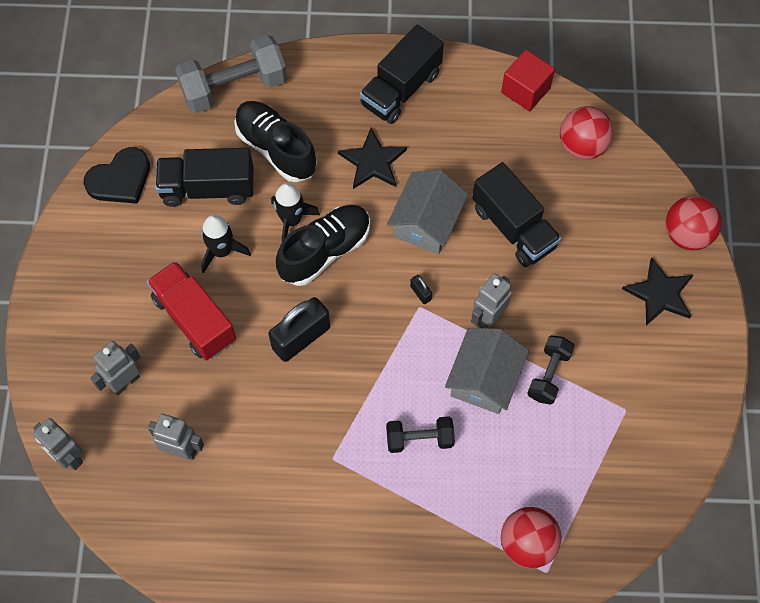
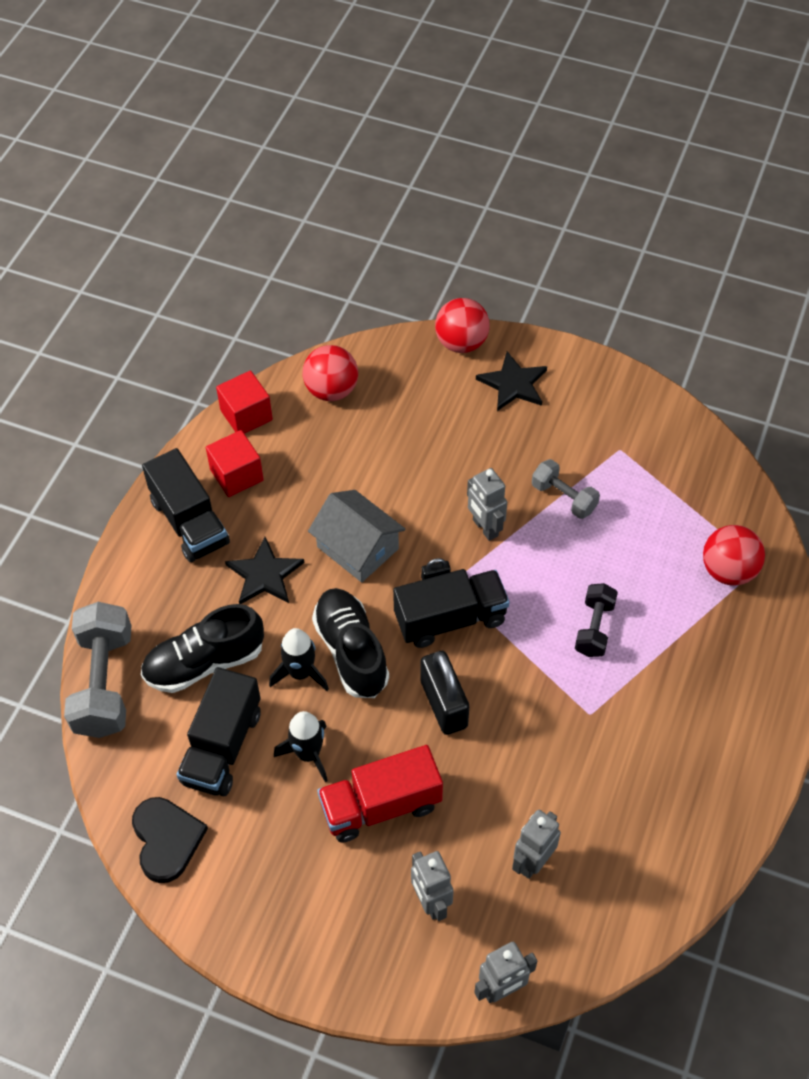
camera: 70 degrees left, 10 degrees down
(461, 106) = (236, 475): none -> red cube
(484, 379) = (549, 552): grey house -> none
(513, 227) = (395, 475): black truck -> black truck (450, 619)
(548, 374) = (563, 498): black dumbbell -> grey dumbbell

